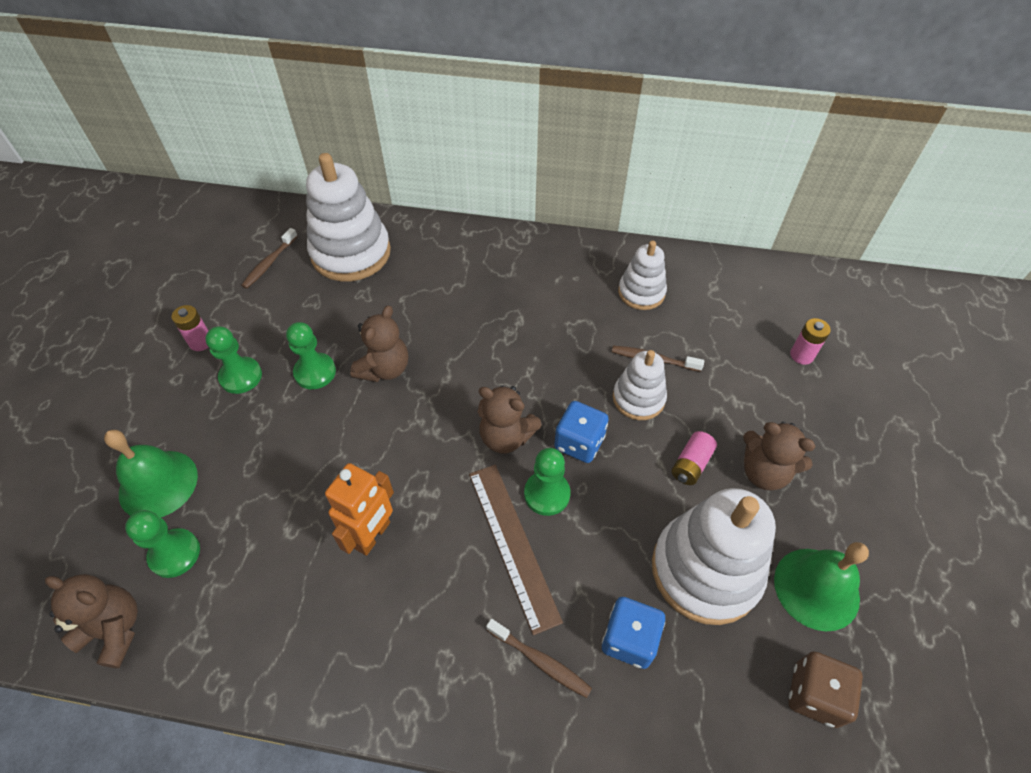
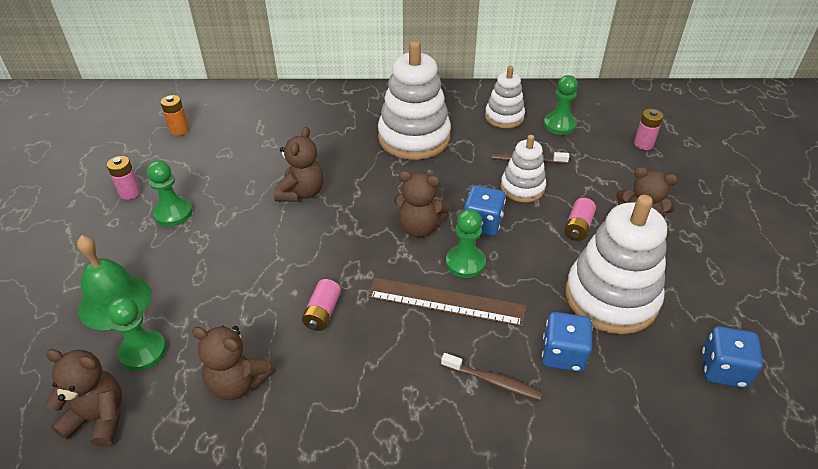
camera: 10 degrees left, 10 degrees down
(264, 612) = (238, 382): none -> brown teddy bear
(269, 263) = (179, 130): brown toothbrush -> orange battery
(315, 372) = (240, 202): green pawn -> green pawn (559, 125)
(351, 253) = (251, 115): white stacking toy -> white stacking toy (414, 137)
(373, 535) = (322, 312): orange robot -> pink battery
(513, 544) = (446, 301): brown ruler -> brown ruler turned 45 degrees counterclockwise
(814, 694) = (723, 369): brown dice -> blue dice
(816, 588) = (702, 297): green bell -> none

